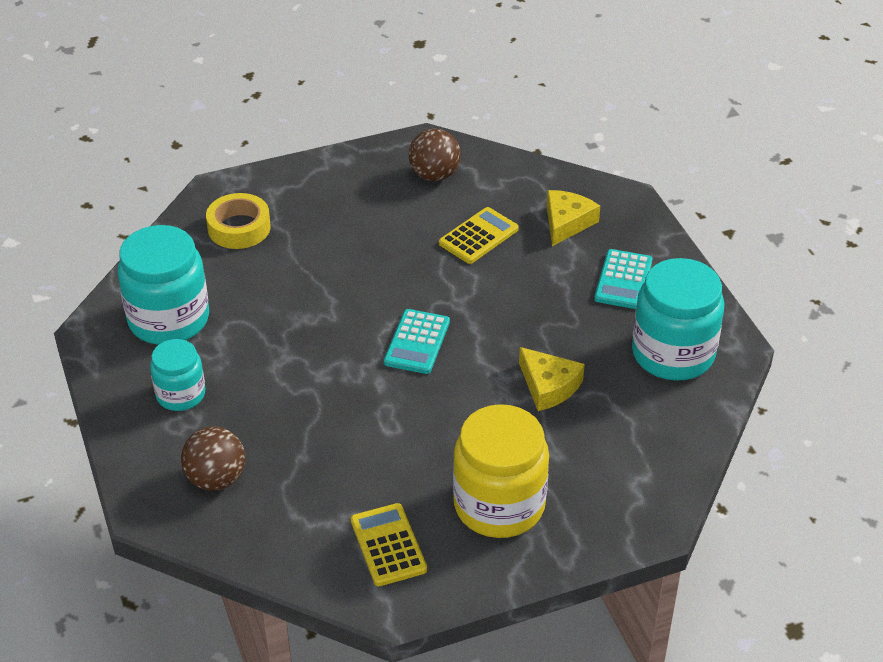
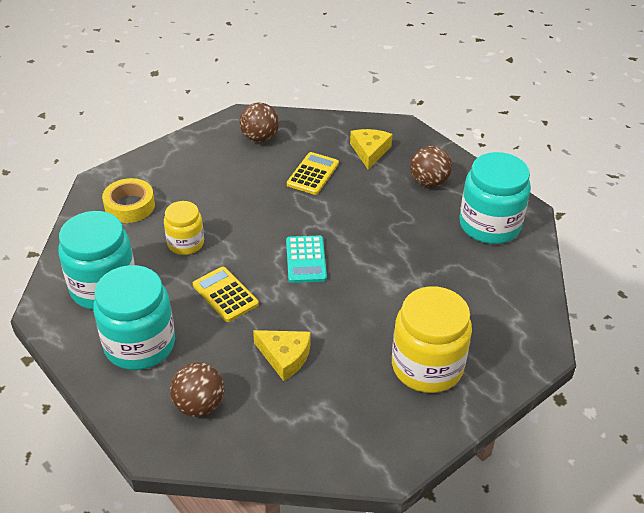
camera: 20 degrees left, 0 degrees up
(180, 394) = (140, 344): turquoise jar -> turquoise jar, size x1.72
(284, 288) = (185, 243): none -> yellow jar
(388, 545) = (360, 421): yellow calculator -> yellow calculator (225, 294)
(548, 386) = (417, 269): yellow cheese -> yellow cheese (284, 357)
(623, 280) = (429, 182): turquoise calculator -> brown ball

